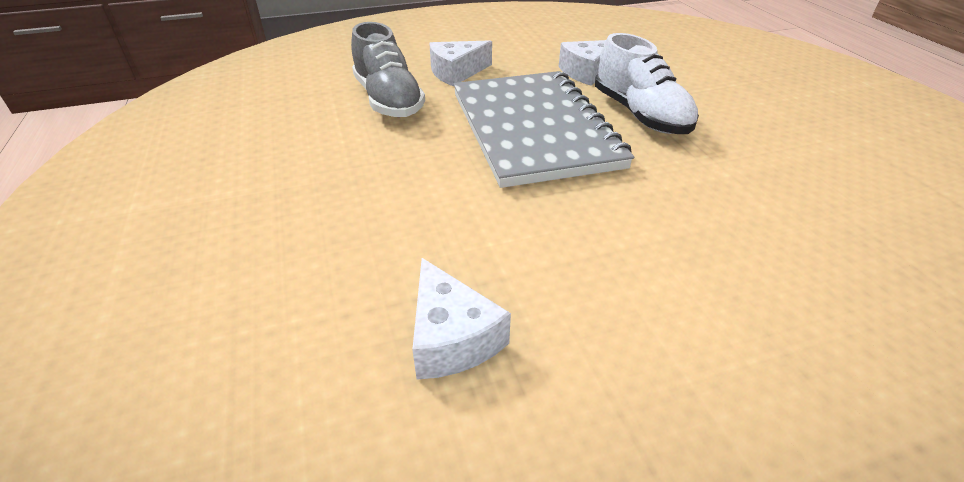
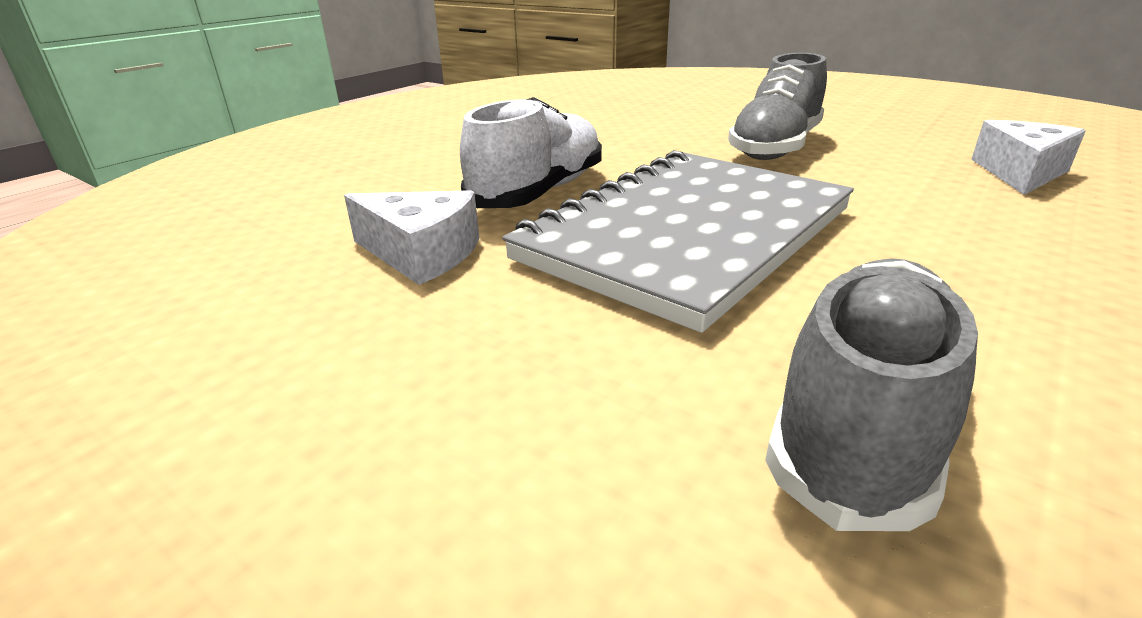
camera: 125 degrees left, 10 degrees down
(456, 72) = (590, 392): white cheese -> none
(653, 248) = (775, 147): none -> grey shoe

